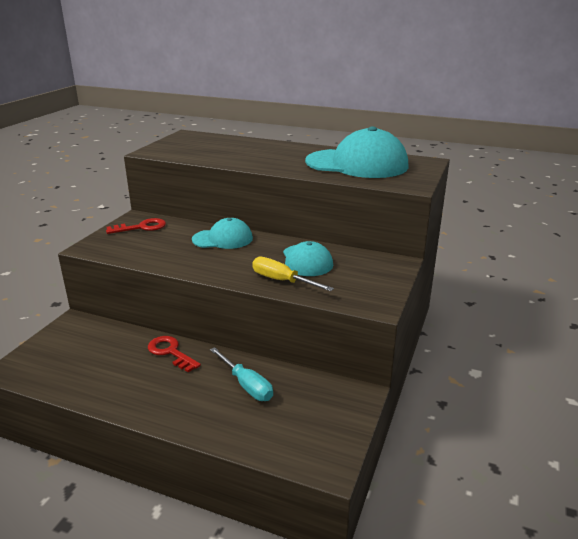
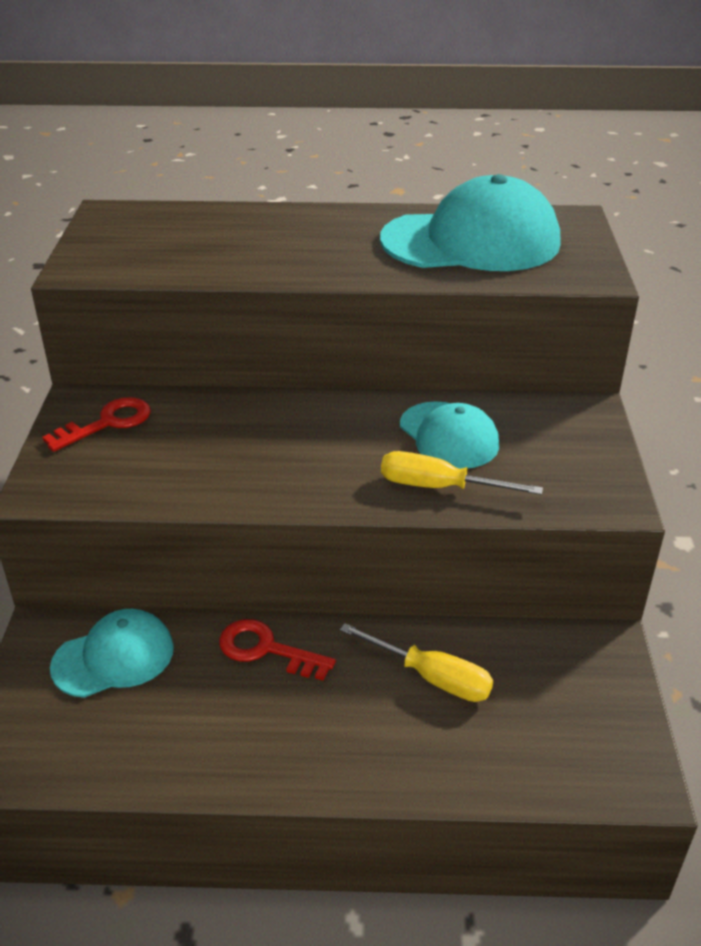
camera: 20 degrees left, 10 degrees up
(223, 239) = (276, 419): turquoise cap -> turquoise cap (114, 657)
(246, 385) = (432, 677): turquoise screwdriver -> yellow screwdriver

